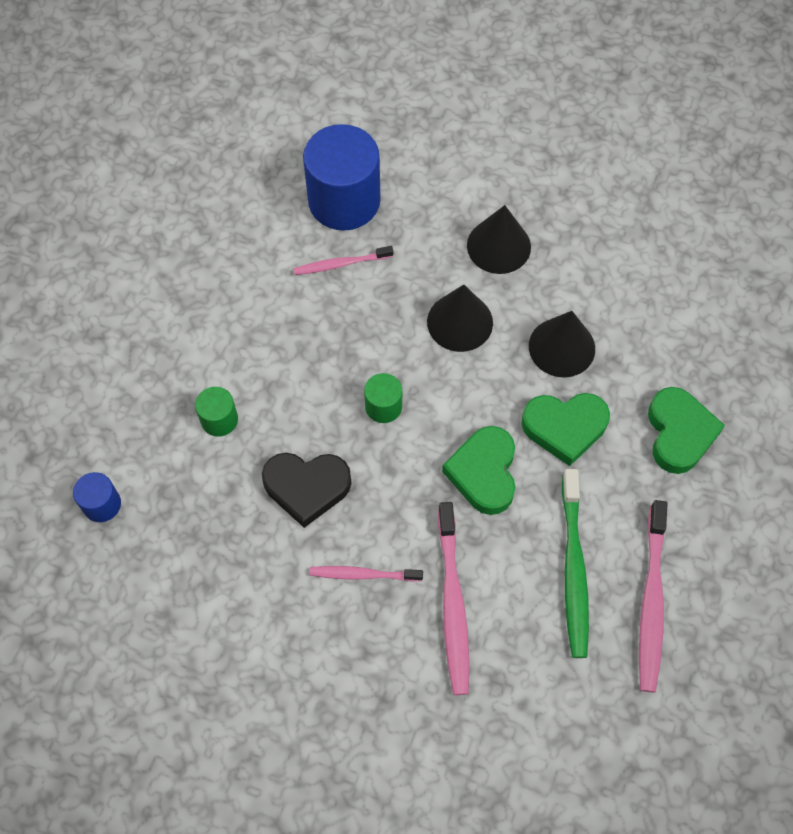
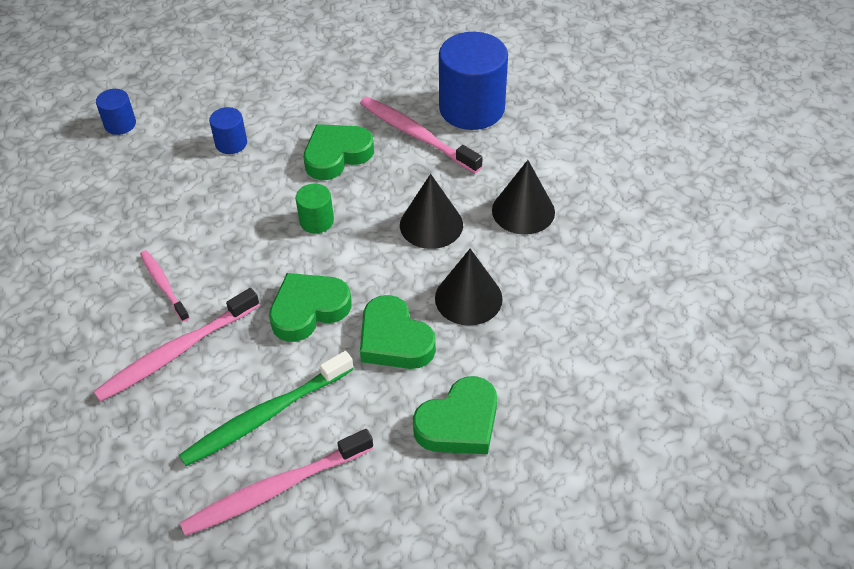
camera: 55 degrees right, 15 degrees down
(219, 420) = (231, 143): green cylinder -> blue cylinder
(307, 487) = (213, 216): black heart -> none
(312, 342) = (336, 155): none -> green heart
(340, 264) = (416, 135): pink toothbrush -> pink toothbrush, size x1.68

